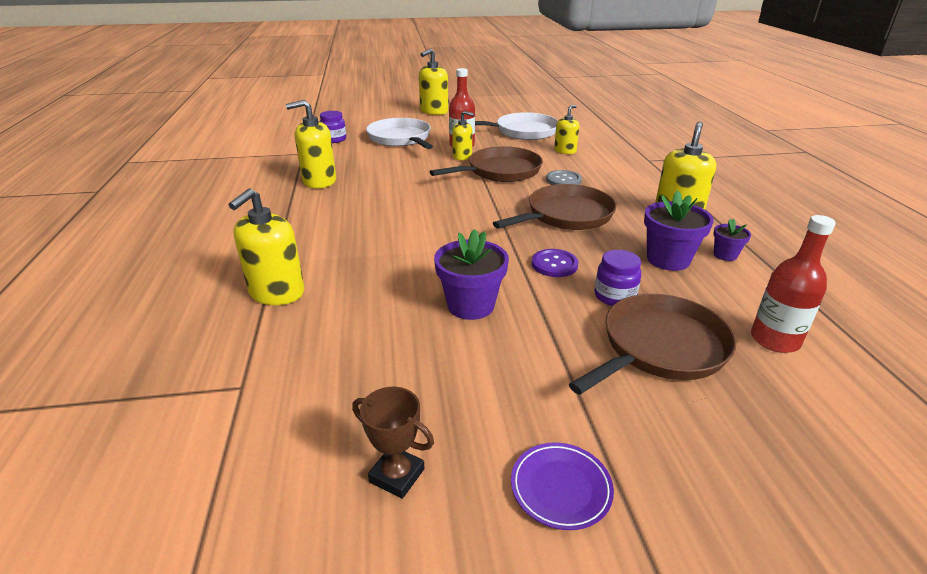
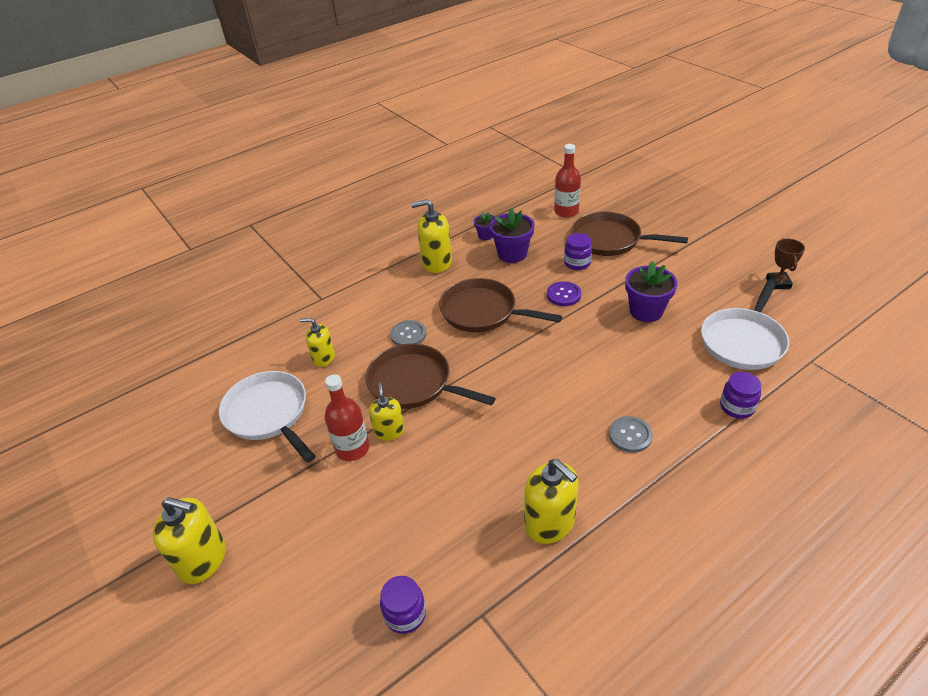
camera: 115 degrees left, 10 degrees up
(277, 292) = (737, 407): yellow soap dispenser -> purple jar
(334, 229) = (630, 435): none -> grey button
(401, 139) = (358, 528): white pan -> white pan (743, 340)
(560, 488) = (727, 244): purple plate -> none

